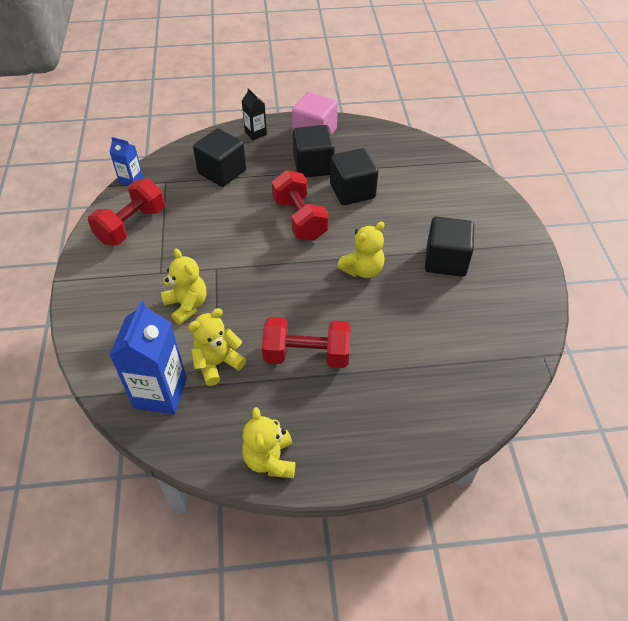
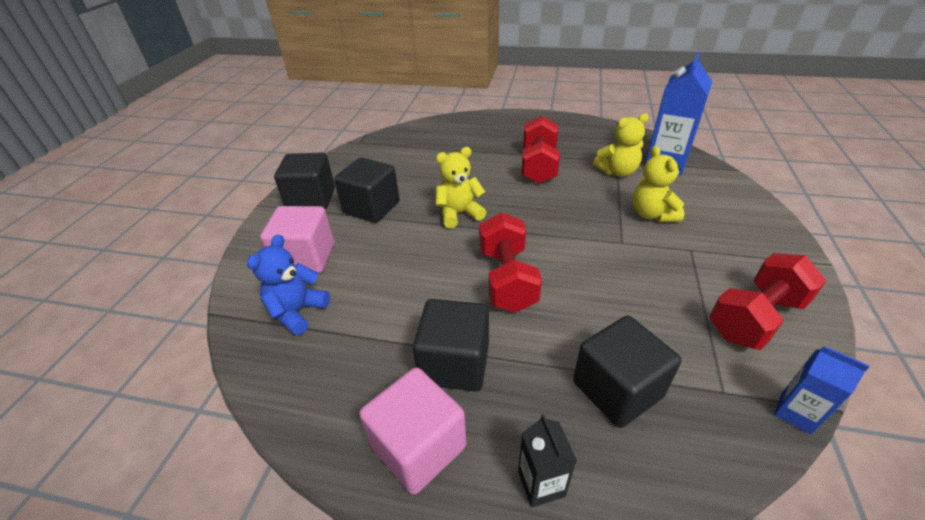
camera: 160 degrees left, 10 degrees down
(270, 460) = (579, 126): yellow teddy bear -> none
(307, 355) = (538, 166): red dumbbell -> red dumbbell turned 75 degrees clockwise
(352, 191) = (418, 304): black cube -> black cube (311, 199)
(426, 171) = (297, 312): none -> blue teddy bear
(456, 205) = (306, 258): none -> pink cube

